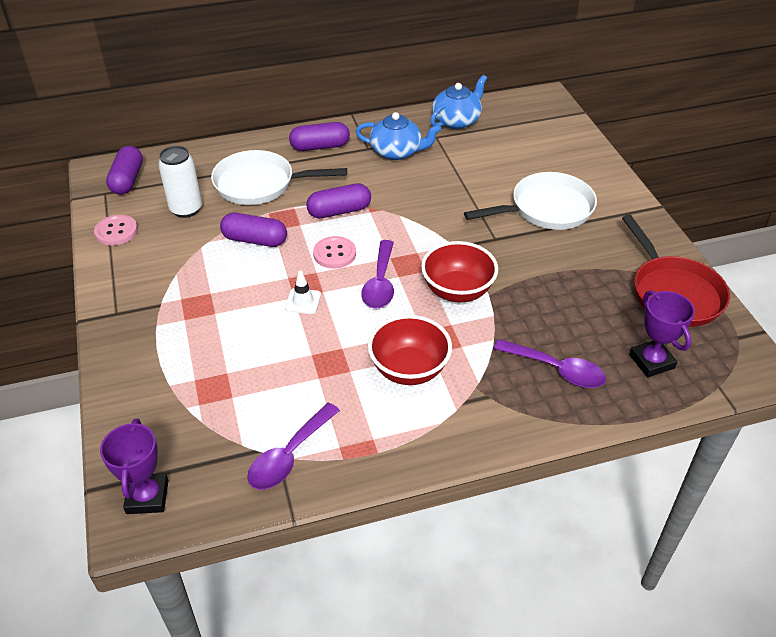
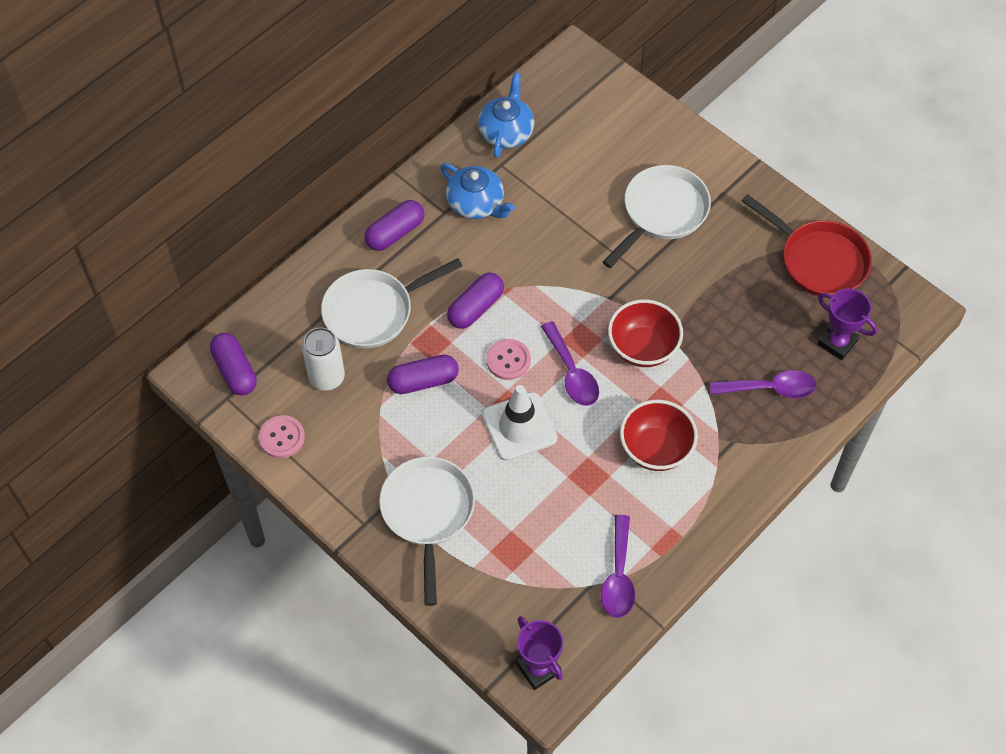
camera: 30 degrees left, 15 degrees up
(172, 328) = (428, 513): none -> white pan
(303, 301) = (519, 426): white traffic cone -> white traffic cone, size x1.97
(397, 151) = (476, 204): blue teapot -> blue teapot turned 60 degrees clockwise

